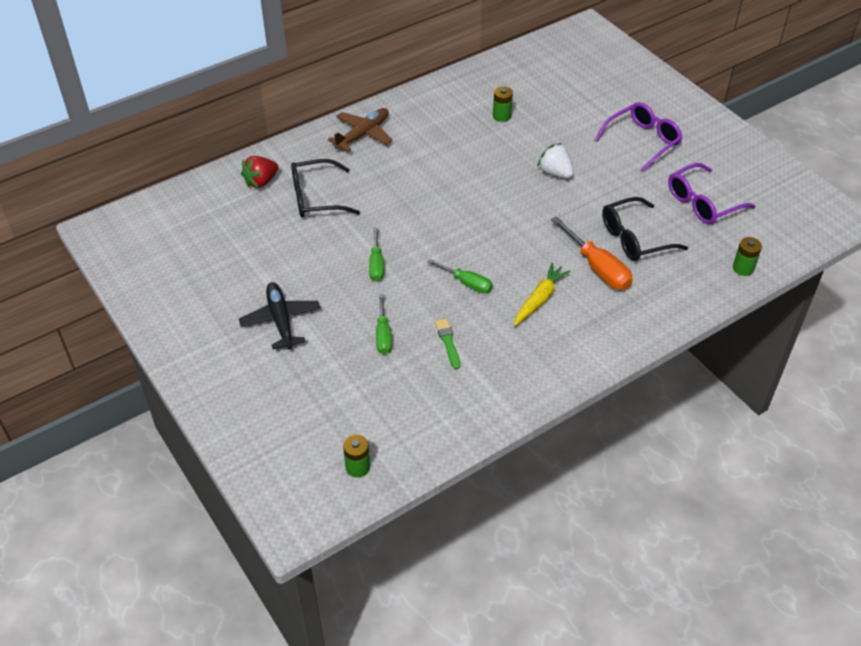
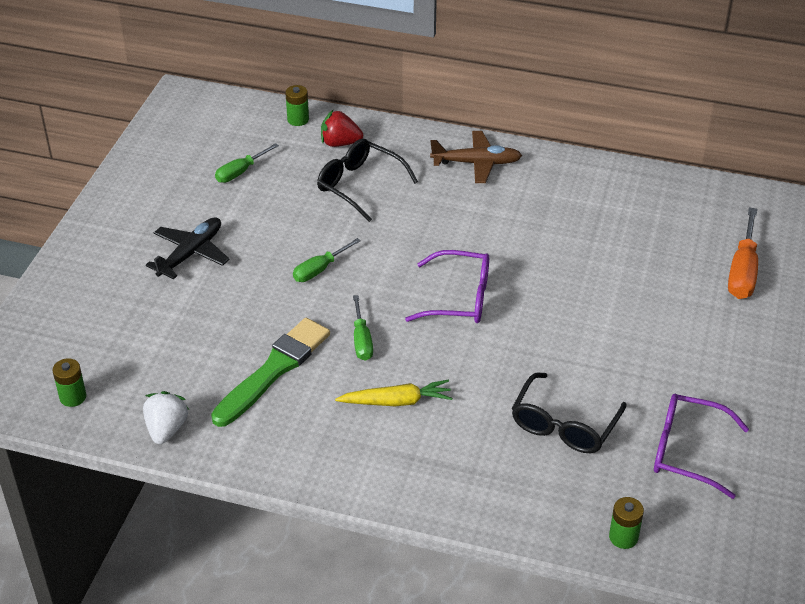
camera: 50 degrees right, 5 degrees down
(383, 334) = (239, 324): green screwdriver -> green screwdriver (241, 172)
(448, 342) = (273, 370): green brush -> green brush, size x2.18
(501, 116) = (623, 233): green battery -> green battery (298, 119)
(555, 173) = (588, 316): white strawberry -> white strawberry (166, 429)
(597, 267) = (488, 419): orange screwdriver -> orange screwdriver (742, 271)
(634, 238) = (564, 425): black glasses -> black glasses turned 90 degrees counterclockwise
(643, 141) = (724, 353): purple glasses -> purple glasses (460, 298)

